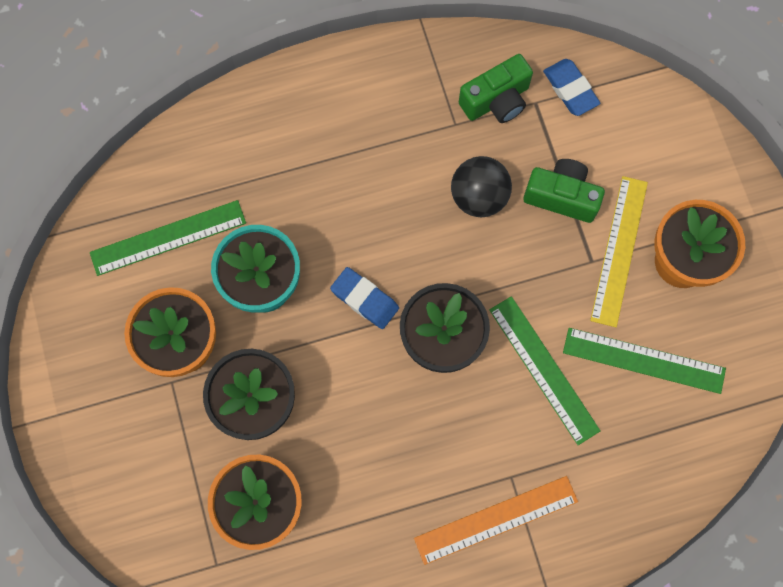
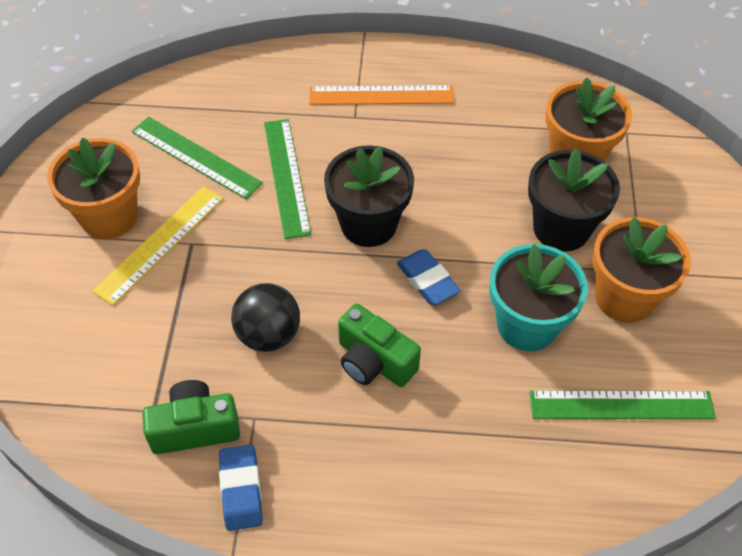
camera: 160 degrees left, 20 degrees down
(561, 196) = (184, 307): green camera -> green camera (374, 361)
(570, 89) = (107, 411): blue eraser -> blue eraser (241, 490)

